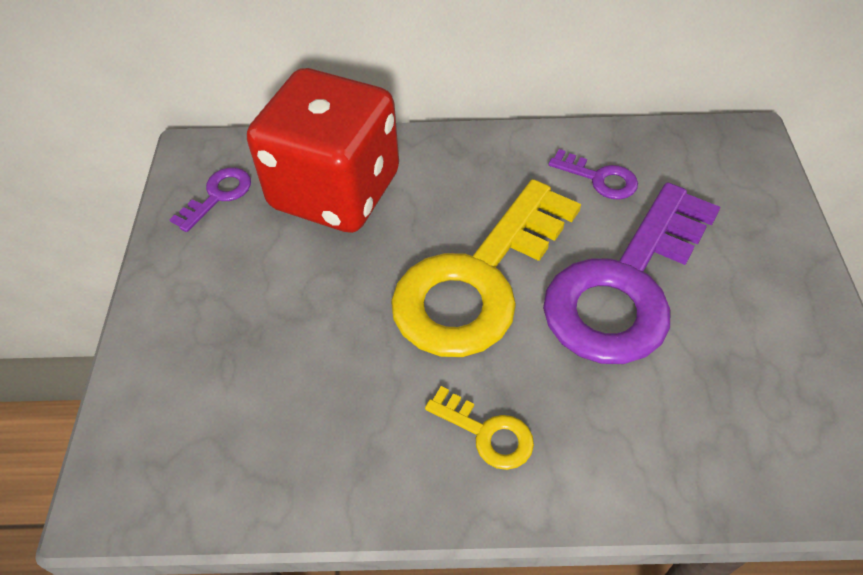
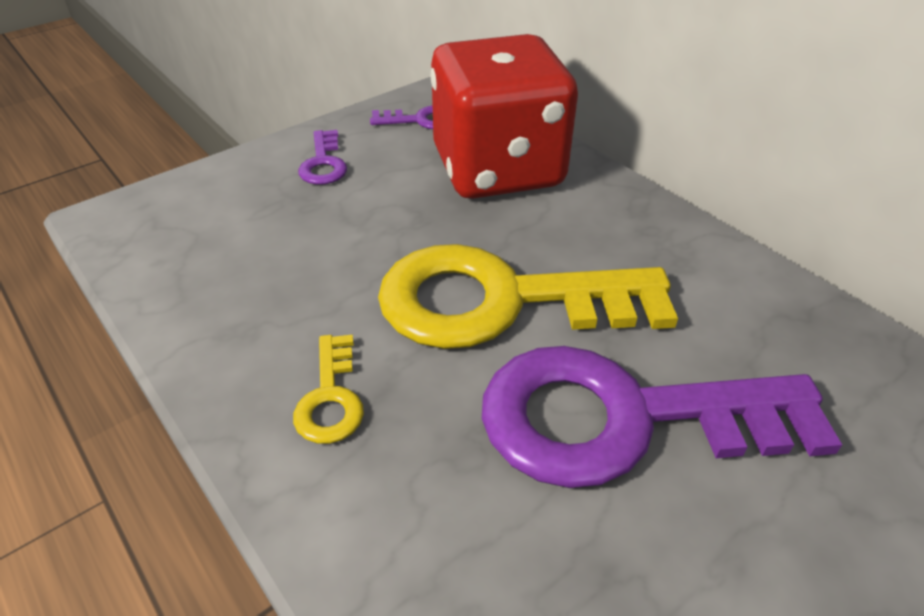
camera: 50 degrees right, 10 degrees down
(599, 178) = (742, 323): purple key -> purple key (323, 163)

